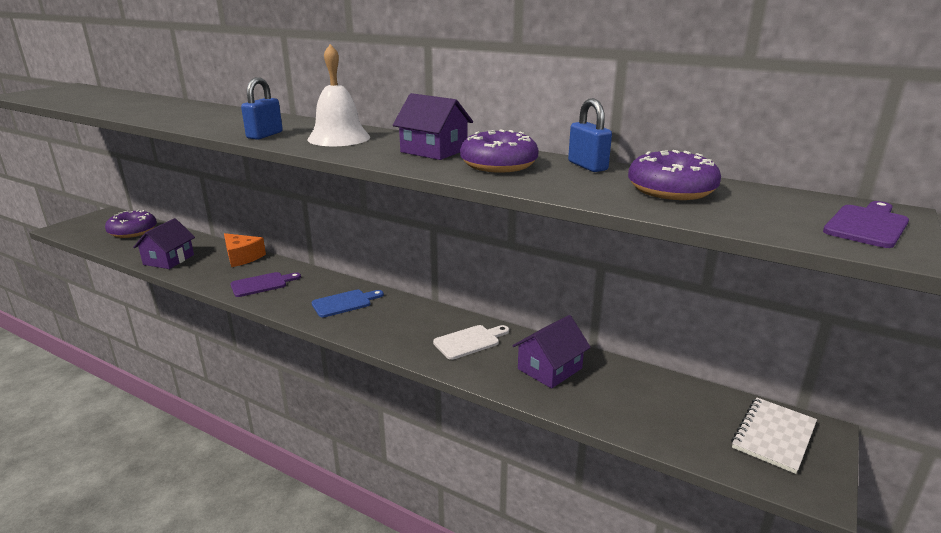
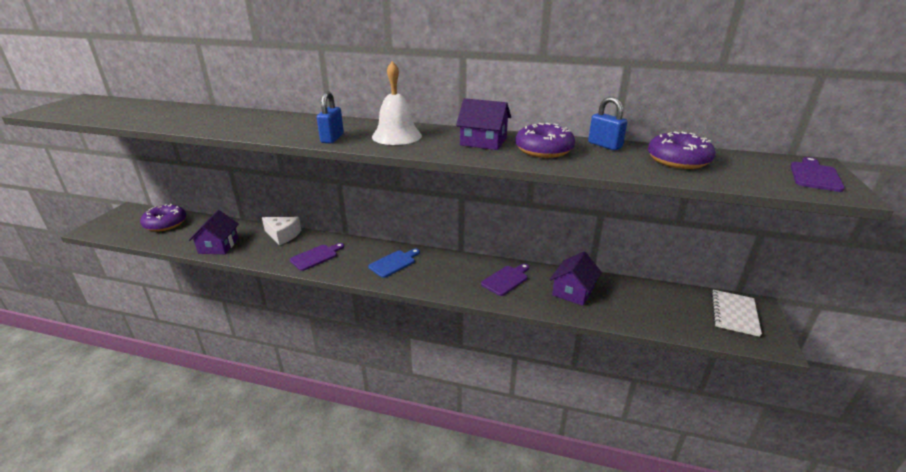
camera: 15 degrees left, 5 degrees up
(242, 257) = (283, 235): orange cheese -> white cheese
(469, 341) = (506, 279): white cutting board -> purple cutting board

